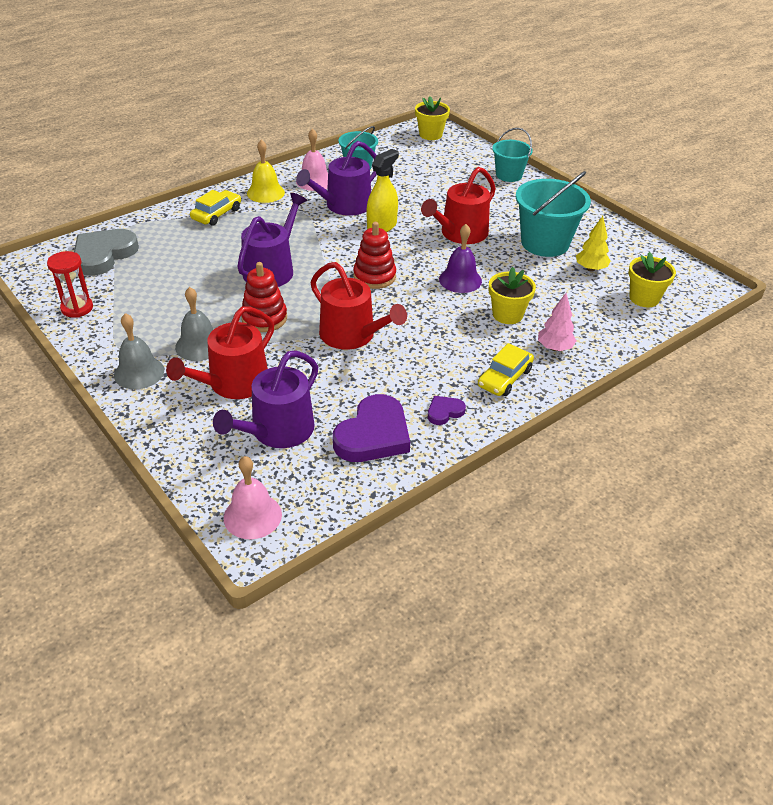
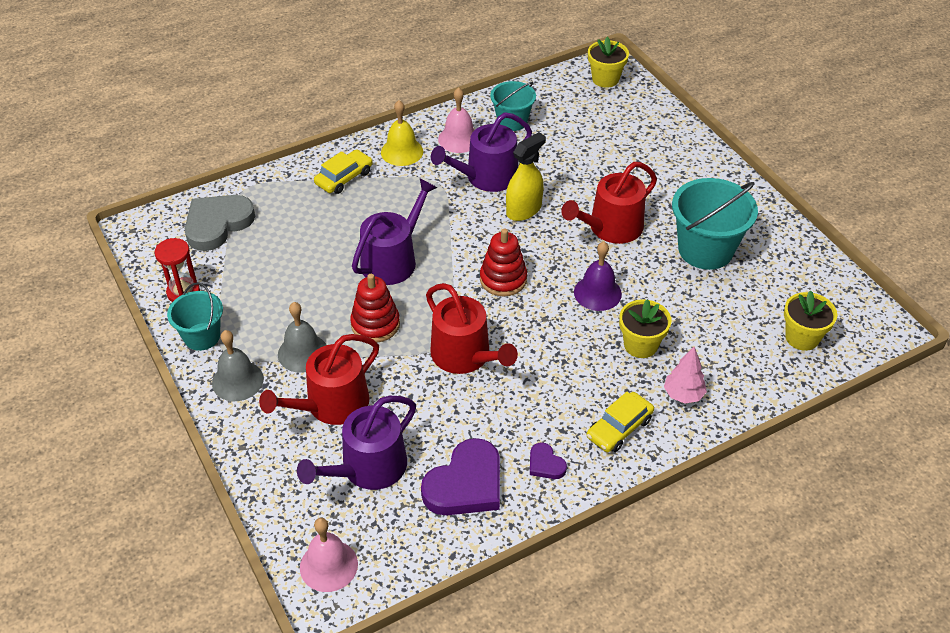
camera: 10 degrees right, 5 degrees up
(444, 412) = (545, 464): purple heart -> purple heart turned 105 degrees counterclockwise
(509, 175) = (685, 147): turquoise bucket -> turquoise bucket (202, 336)
(590, 269) = (750, 291): yellow tree -> none

